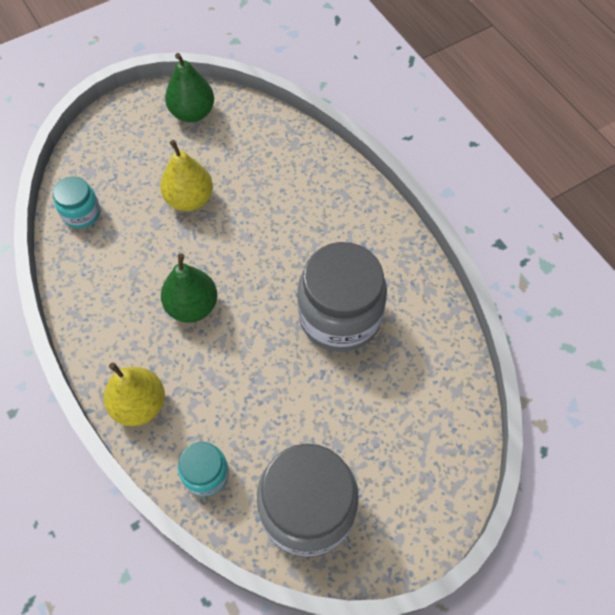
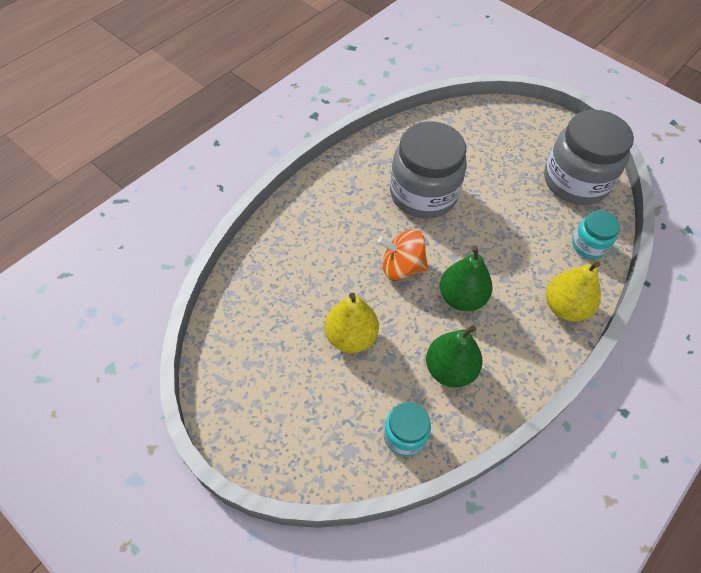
camera: 110 degrees left, 5 degrees down
(192, 113) = (237, 372): green pear -> green pear (450, 370)
(249, 263) = (401, 267): none -> orange spinning top

